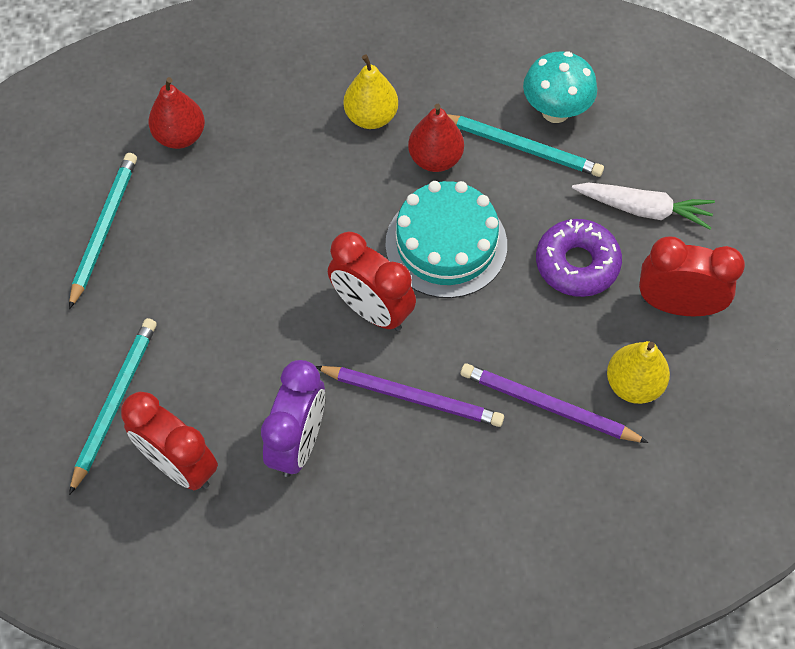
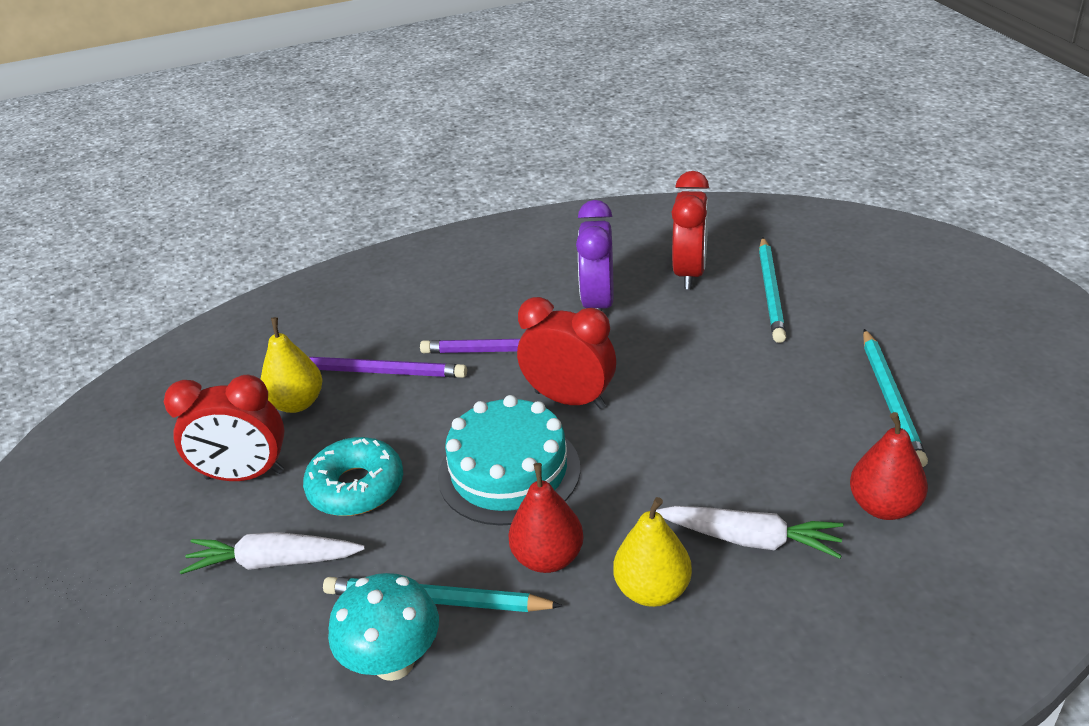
camera: 170 degrees right, 25 degrees down
(179, 465) = (690, 273): red clock -> red clock turned 75 degrees clockwise
(287, 136) = (750, 539): none -> white carrot
(577, 264) = (356, 487): purple donut -> turquoise donut

